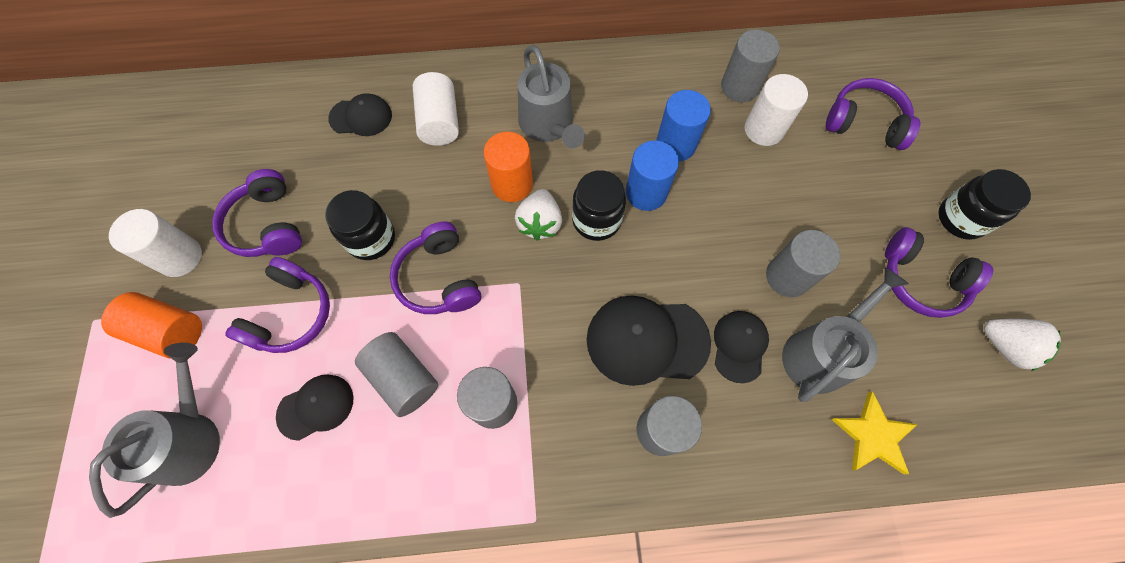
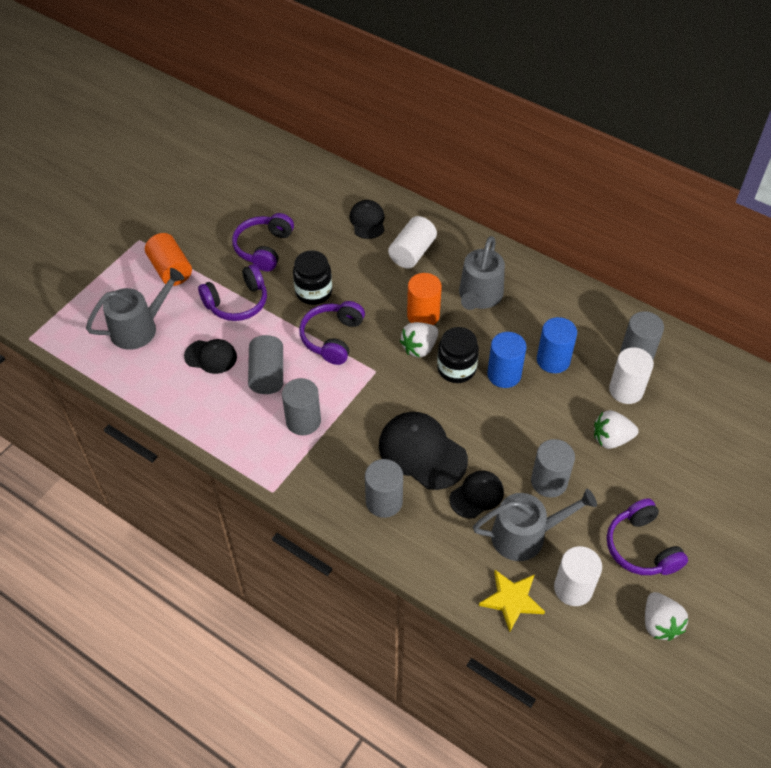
camera: 40 degrees right, 15 degrees down
(180, 257) = (205, 235): white cylinder -> white cylinder (573, 588)
(361, 117) = (367, 221): black cap -> black cap turned 135 degrees counterclockwise
(797, 188) = (611, 439): none -> white strawberry
(864, 123) = (707, 433): purple headphones -> none
(961, 219) = (715, 535): black jar -> none

